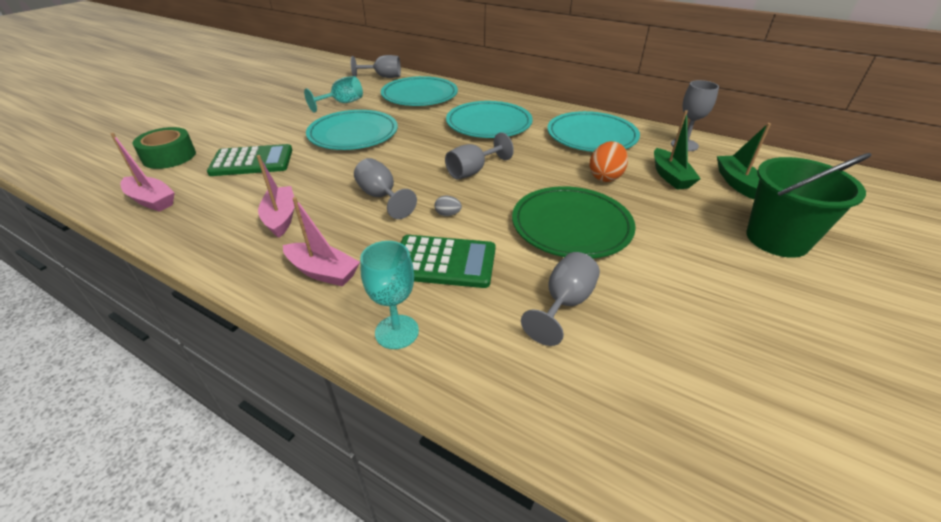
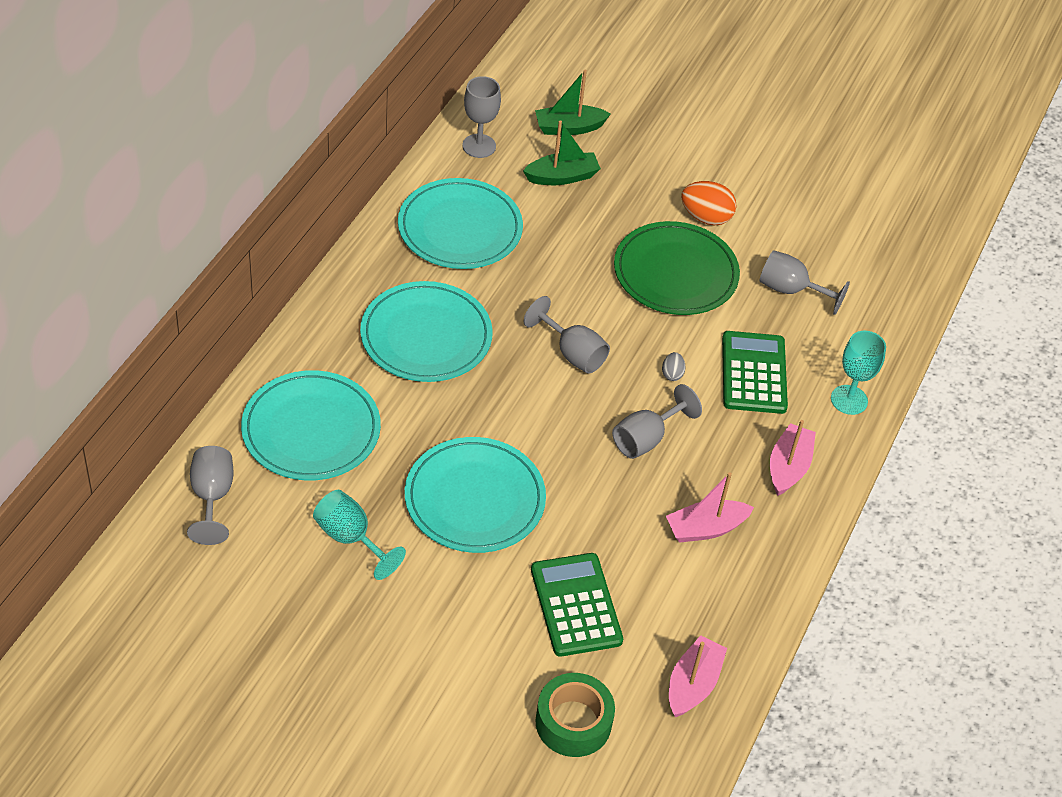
camera: 100 degrees left, 10 degrees up
(605, 177) = (570, 232): orange egg -> orange egg (706, 217)
(777, 239) = (671, 132): green bucket -> none

